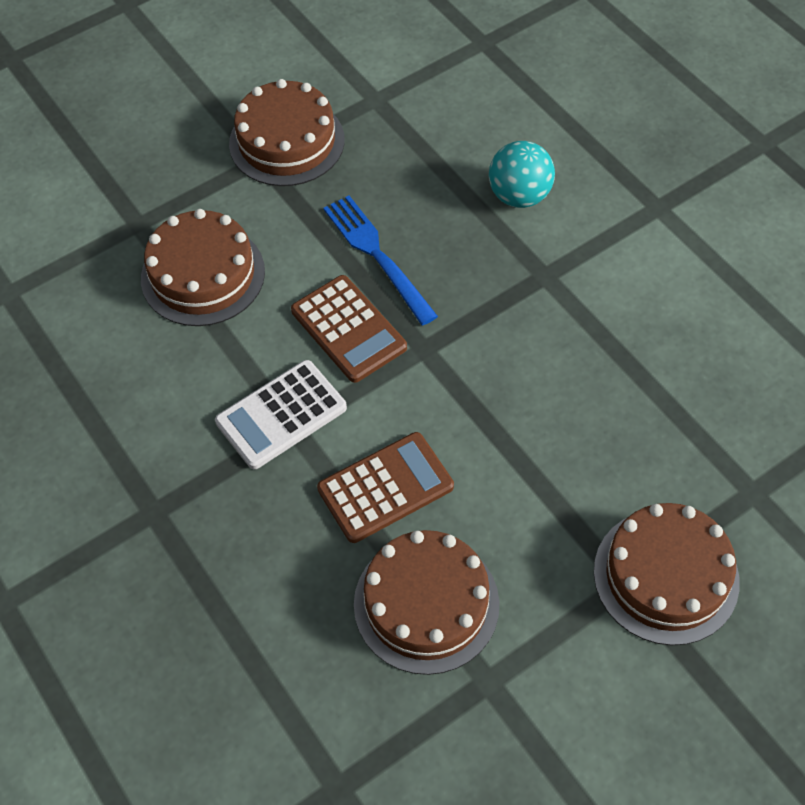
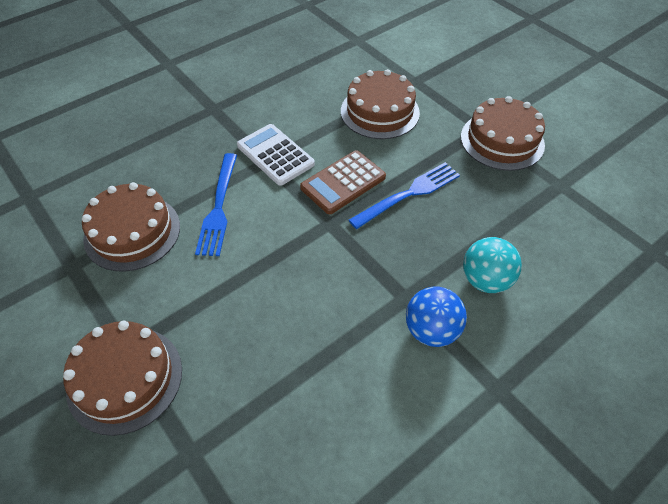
camera: 85 degrees right, 5 degrees down
(385, 487) = (219, 208): brown calculator -> blue fork
(588, 255) = (431, 330): none -> blue ball

